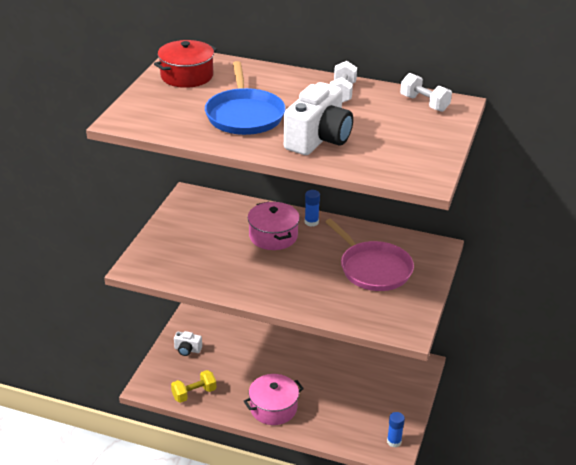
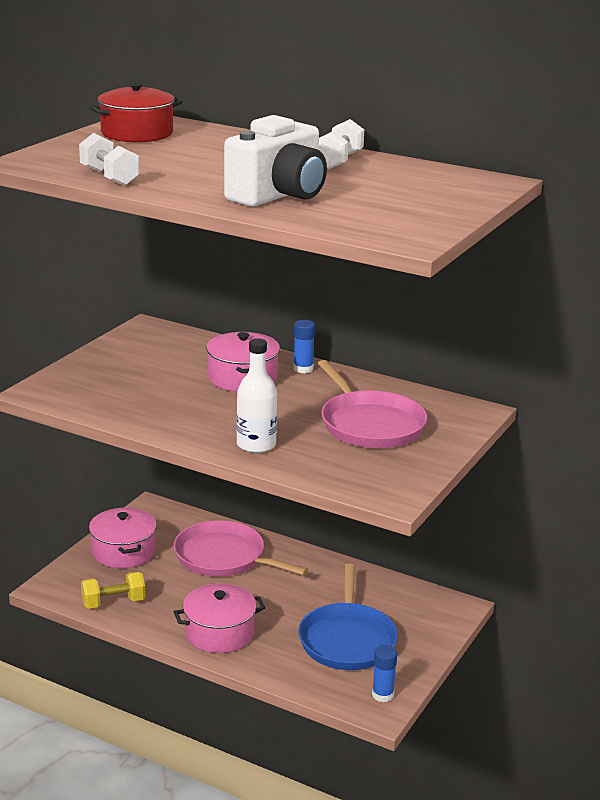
camera: 10 degrees right, 10 degrees down
(187, 350) = (123, 552): white camera -> pink pot
(244, 115) = (191, 169): blue pan -> blue pan (347, 639)
(257, 345) = (224, 557): none -> pink pan
(304, 298) = (256, 445): none -> white bottle
(424, 103) = (449, 177): white dumbbell -> white dumbbell (109, 177)

